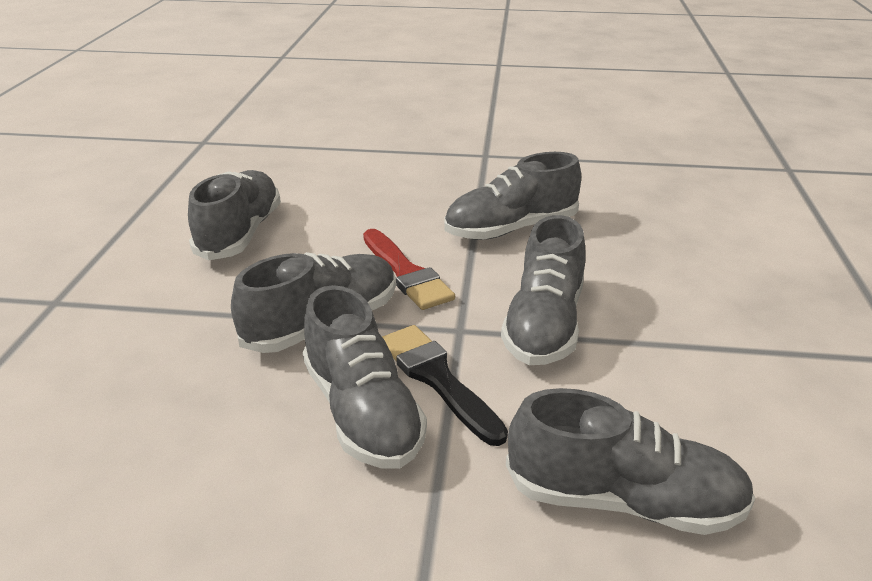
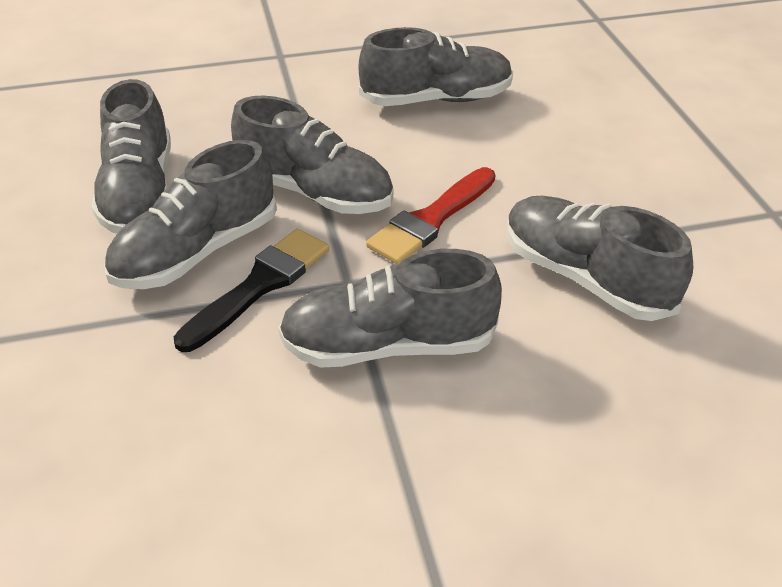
camera: 70 degrees right, 10 degrees up
(623, 500) = (119, 453): grey shoe -> grey shoe (139, 192)

